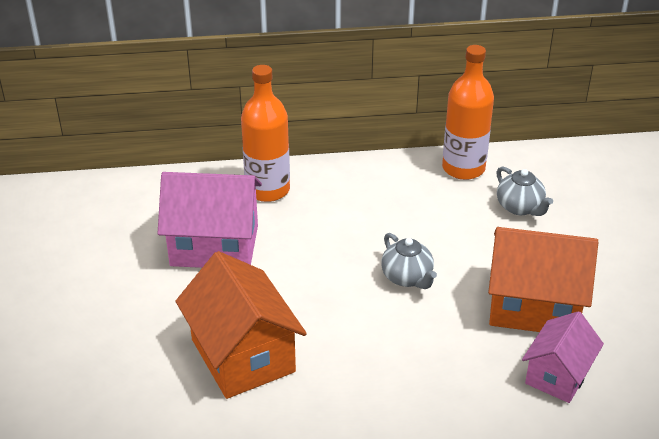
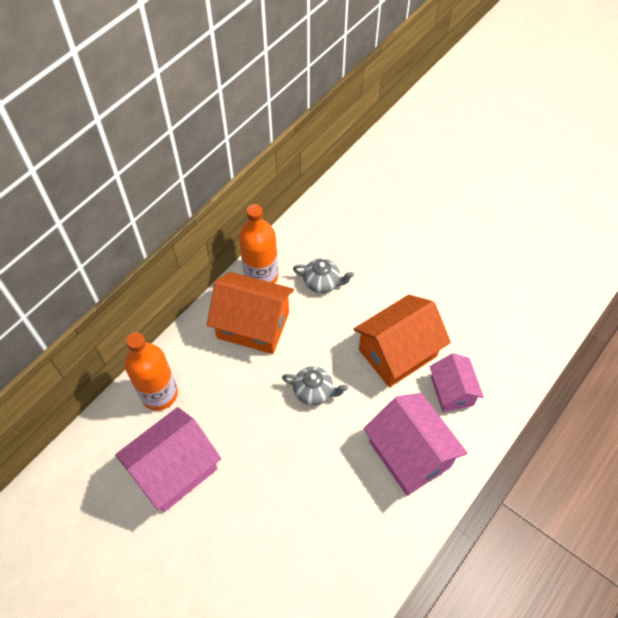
camera: 45 degrees left, 20 degrees up
(243, 355) = (282, 535): orange house -> orange house (253, 325)
(444, 389) = (409, 454): none -> pink house

